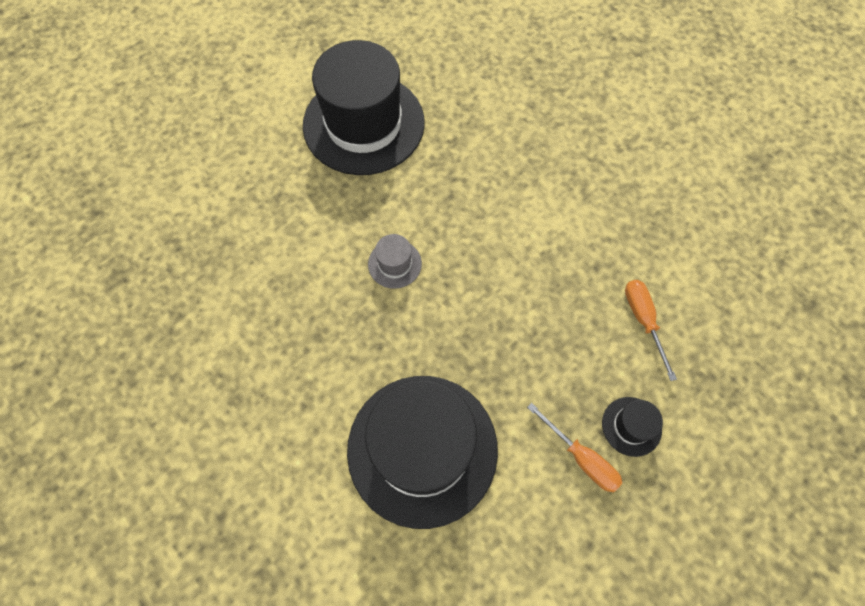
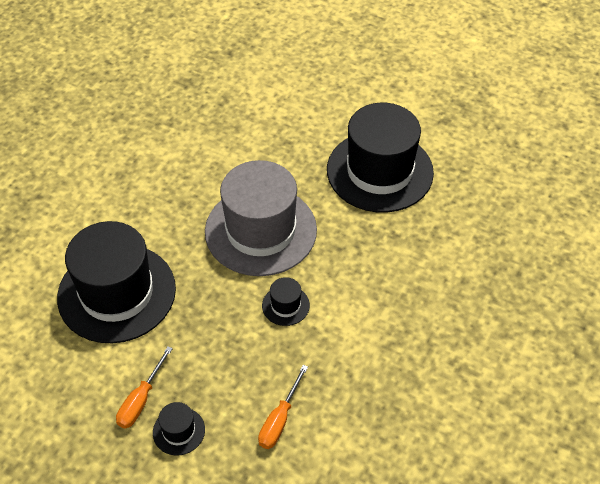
camera: 70 degrees right, 15 degrees down
(394, 264) = (260, 230): grey hat -> grey hat, size x2.49
(505, 270) = (285, 305): none -> black hat
(643, 320) = (279, 420): orange screwdriver -> orange screwdriver turned 150 degrees clockwise

